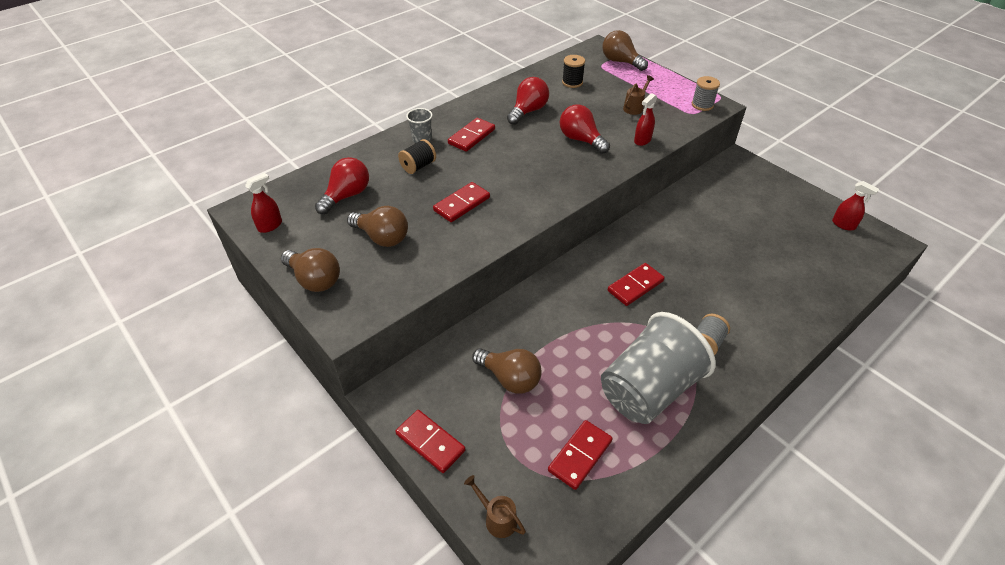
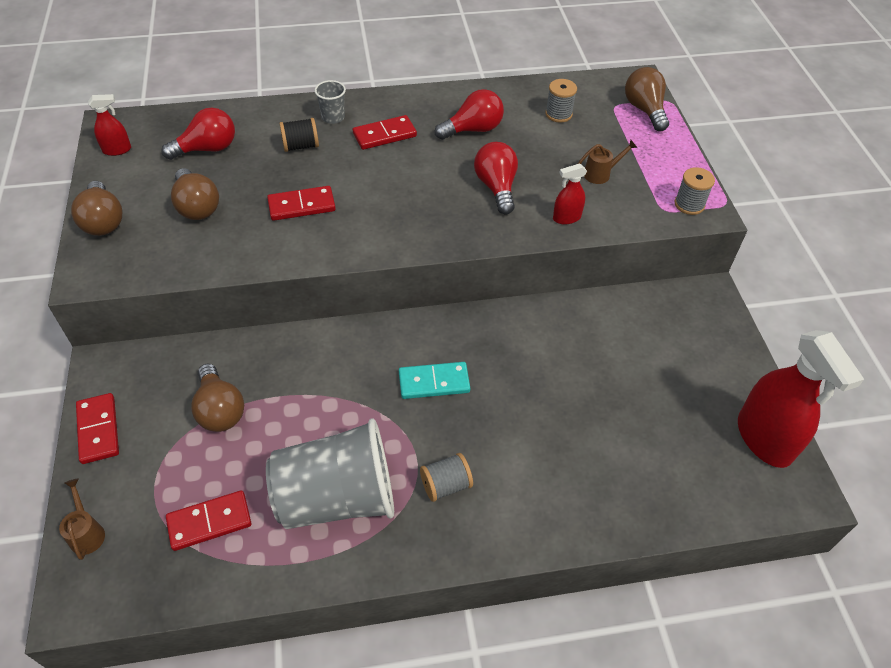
camera: 30 degrees right, 5 degrees up
(572, 82) = (558, 114): black spool -> grey spool
(635, 286) = (434, 382): red domino -> turquoise domino
(843, 225) = (764, 439): red spray bottle -> red spray bottle, size x2.14

